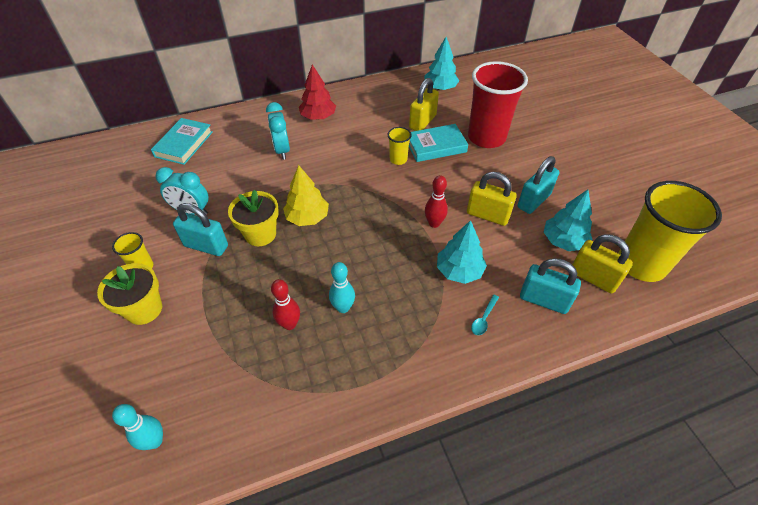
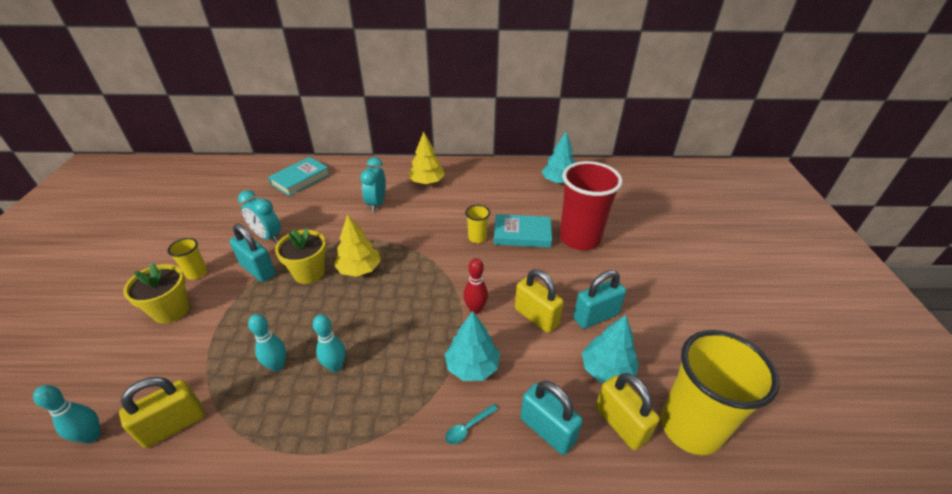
camera: 20 degrees right, 10 degrees down
(289, 324) = (277, 366): red bowling pin -> turquoise bowling pin
(318, 117) = (427, 182): red tree -> yellow tree
(422, 122) = (522, 208): yellow padlock -> yellow padlock (174, 425)

